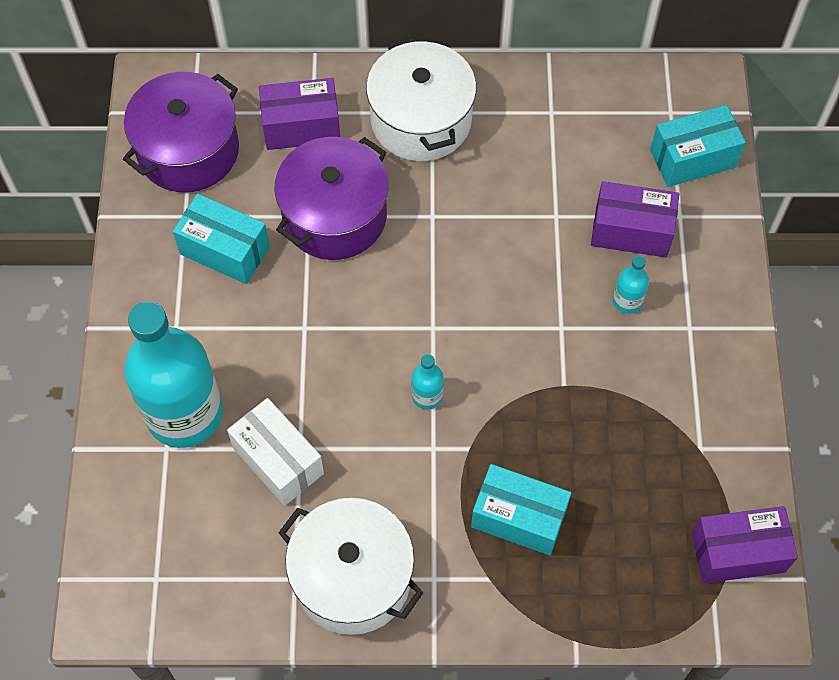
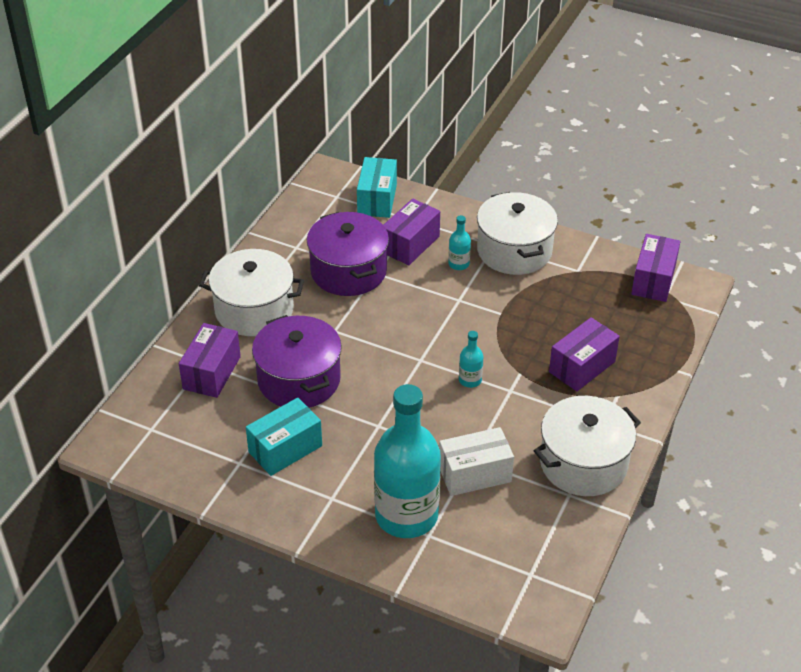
camera: 65 degrees left, 20 degrees down
(188, 150) = (183, 442): purple pot -> purple pot (348, 271)
(518, 518) = (582, 367): turquoise box -> purple box
(692, 356) = (514, 251): none -> white pot

